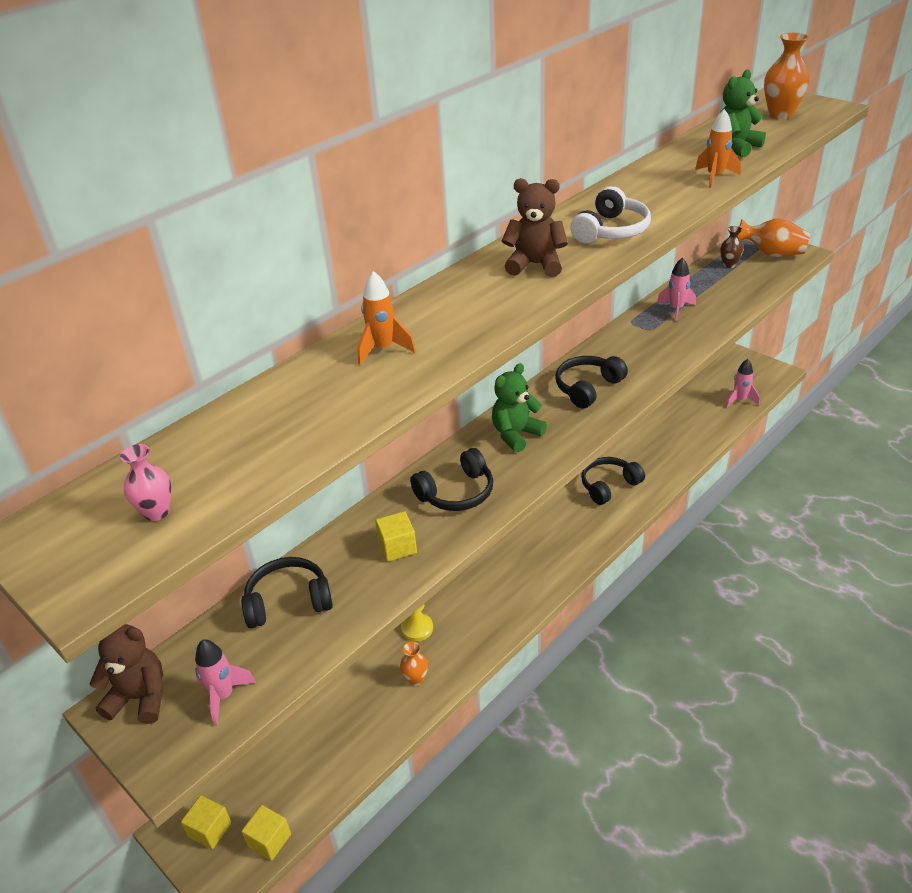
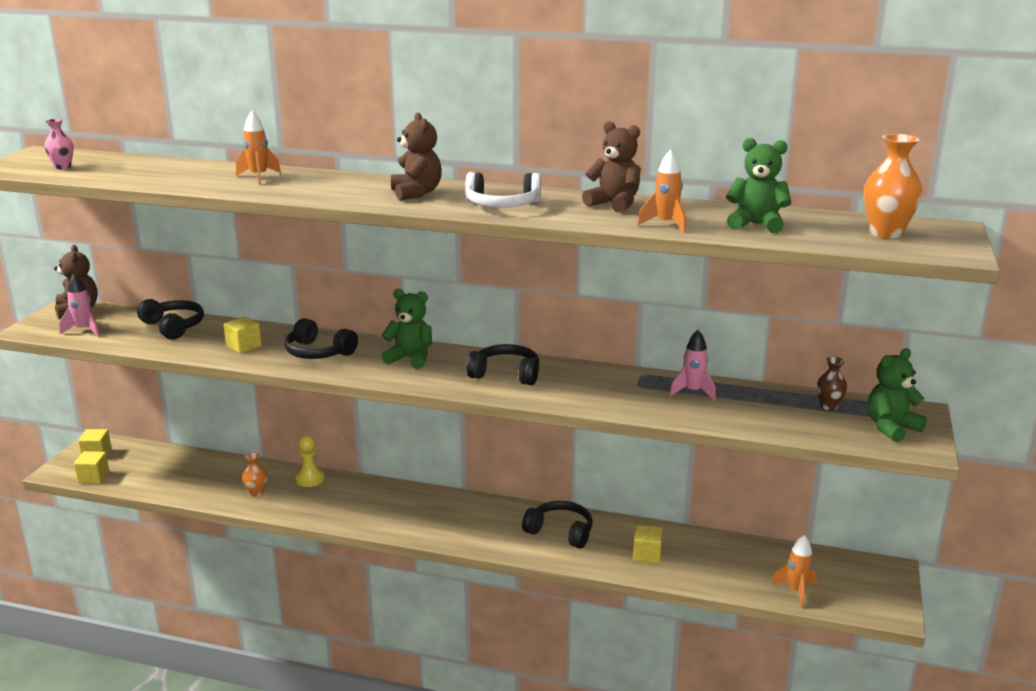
camera: 60 degrees right, 15 degrees down
(644, 184) = (614, 204): none -> brown teddy bear
(664, 451) = (647, 555): none -> yellow cube
(740, 400) = (796, 591): pink rocket -> orange rocket
(771, 254) = (891, 428): orange vase -> green teddy bear

